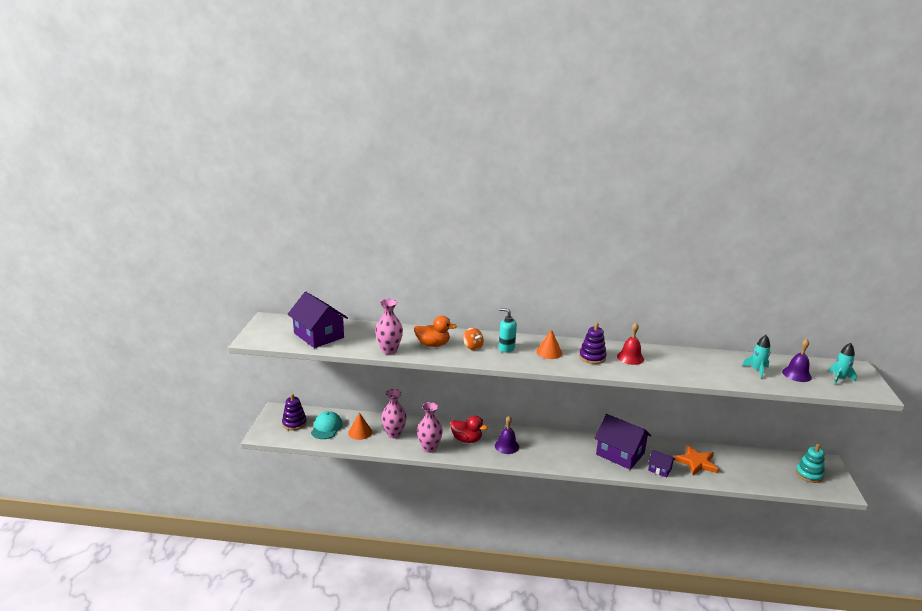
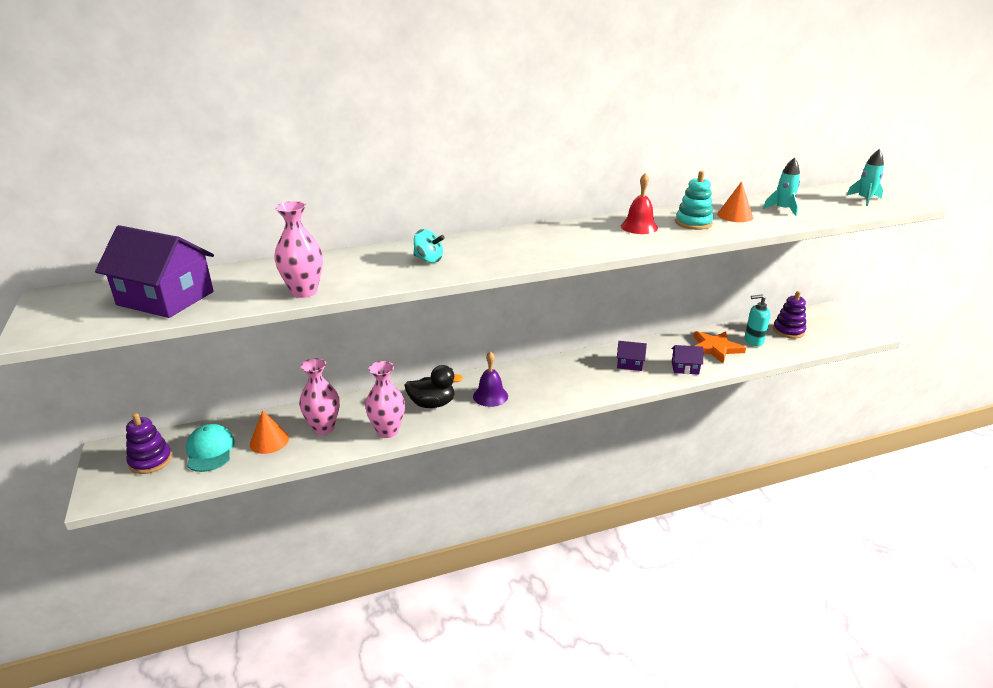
camera: 25 degrees left, 5 degrees up
(433, 344) = (367, 269): orange duck -> none
(466, 439) = (432, 404): red duck -> black duck
(472, 347) = (428, 259): orange spinning top -> turquoise spinning top
(506, 348) = (476, 251): turquoise soap dispenser -> turquoise soap dispenser (753, 341)
(549, 352) = (536, 243): orange cone -> orange cone (735, 215)
(592, 357) = (595, 236): purple stacking toy -> purple stacking toy (788, 331)
(620, 454) = (629, 364): purple house -> purple house, size x0.49
(796, 374) = (823, 204): purple bell -> none
(809, 474) = (827, 327): turquoise stacking toy -> turquoise stacking toy (693, 223)

